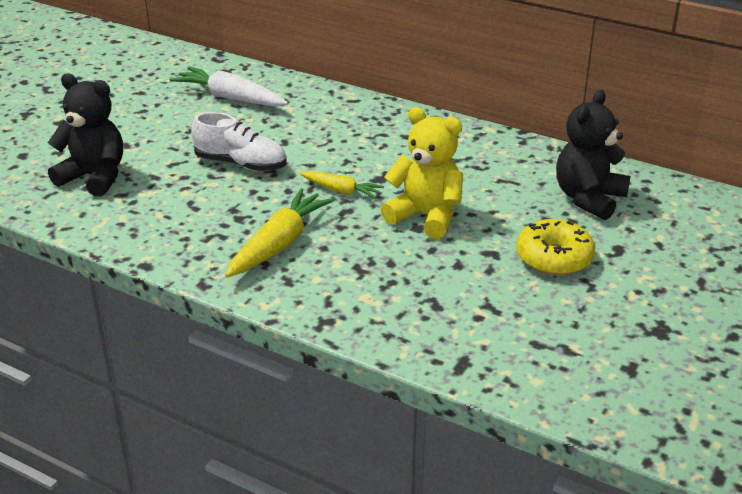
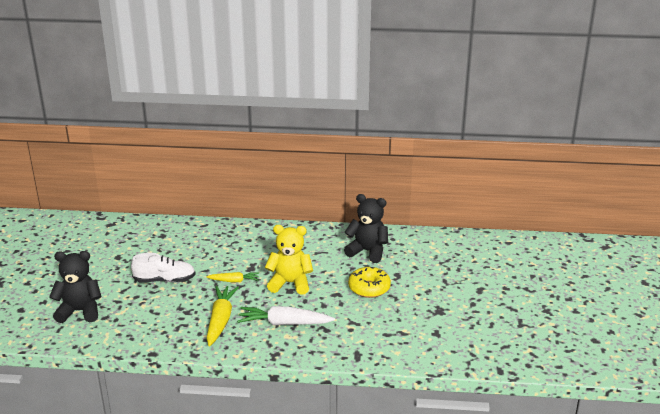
camera: 25 degrees left, 5 degrees down
(231, 98) = (128, 241): white carrot -> white carrot (285, 323)
(588, 199) = (367, 251): black teddy bear -> black teddy bear turned 105 degrees clockwise

